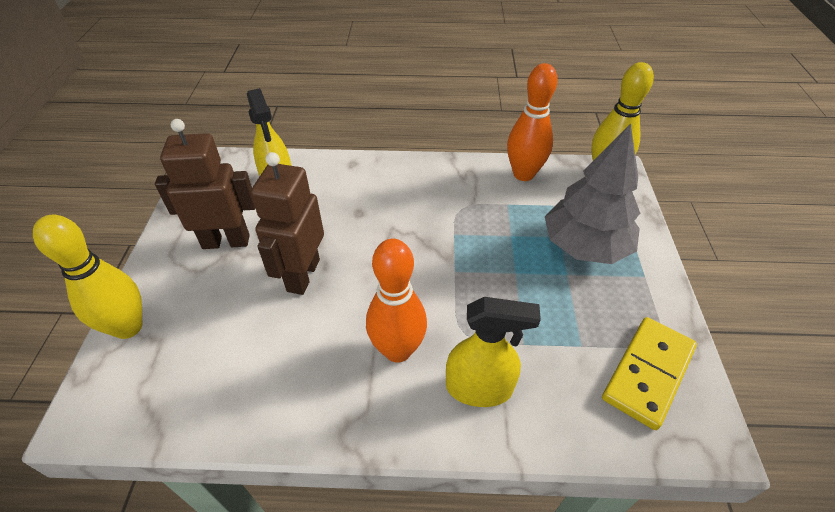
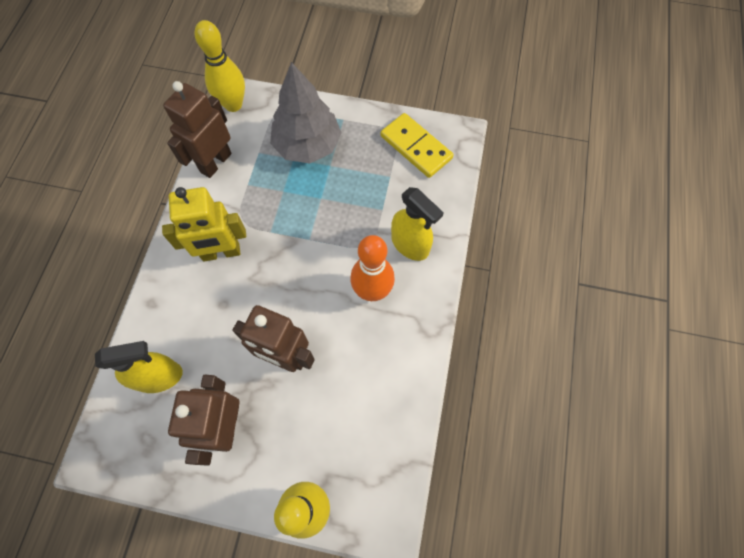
camera: 80 degrees left, 20 degrees up
(417, 200) = (221, 253): none -> yellow robot
(479, 388) = (410, 244): yellow spray bottle -> yellow spray bottle turned 120 degrees clockwise
(523, 174) = (215, 162): orange bowling pin -> brown robot

